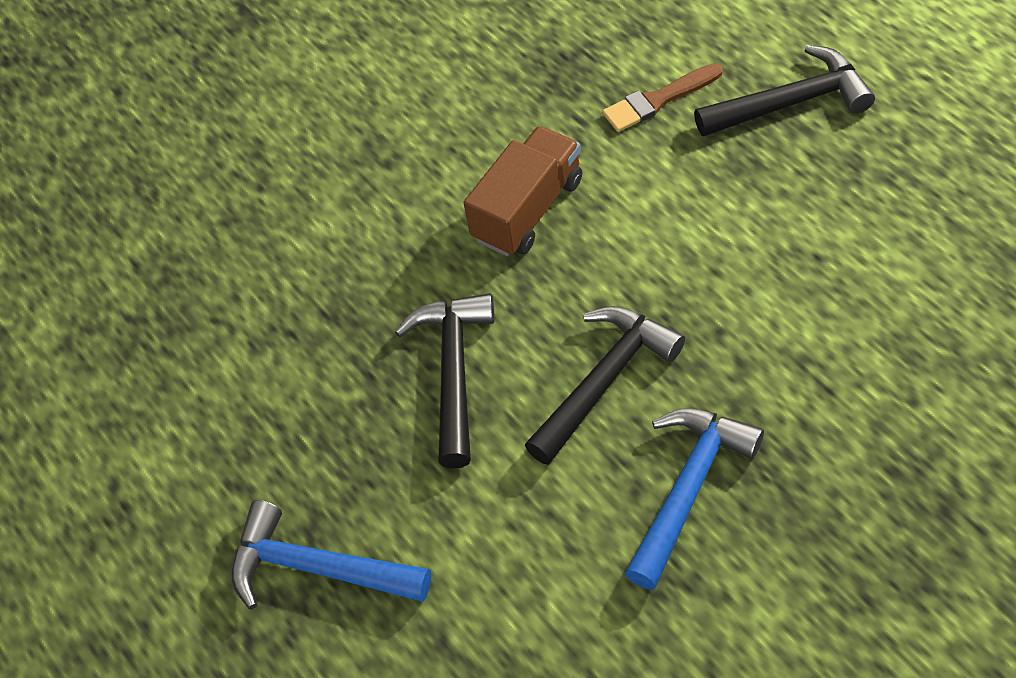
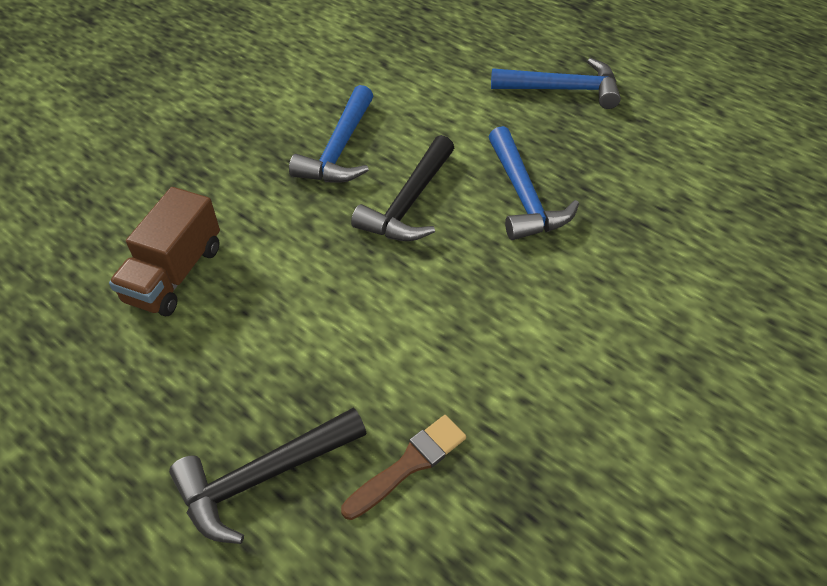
camera: 160 degrees right, 5 degrees down
(453, 371) = (523, 197): black hammer -> blue hammer
(528, 210) = (510, 326): brown truck -> brown truck (174, 274)

